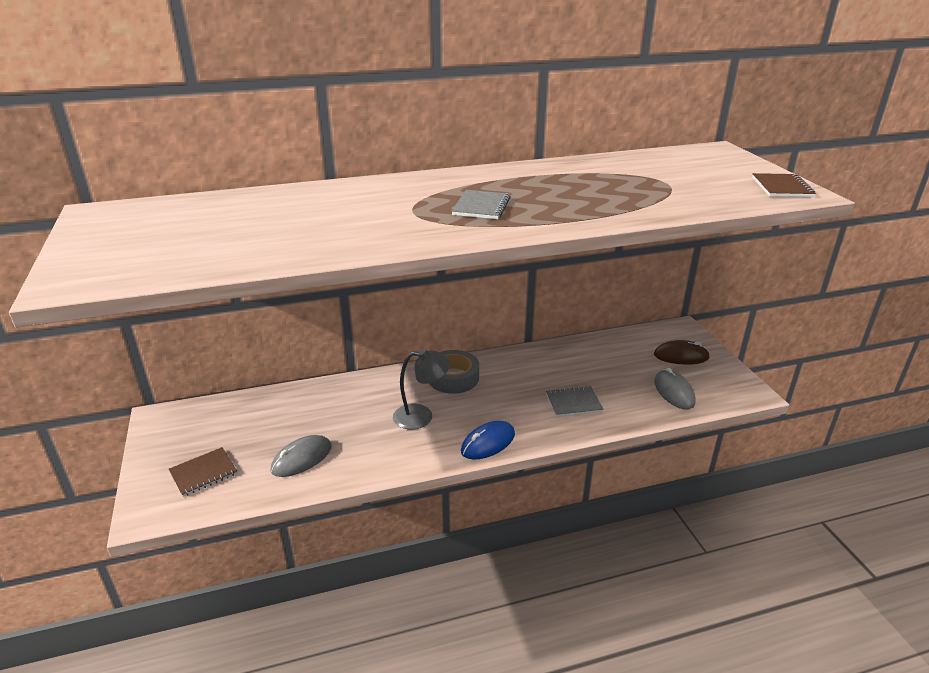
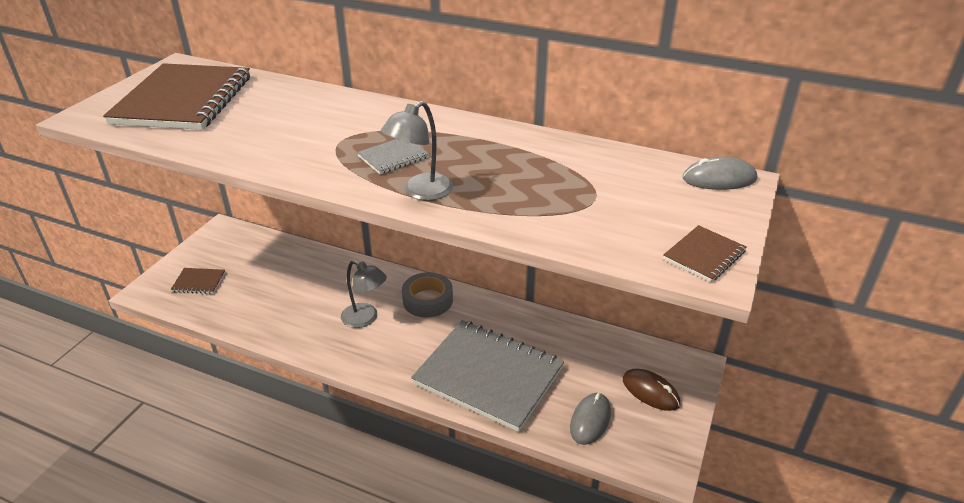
camera: 40 degrees right, 5 degrees up
(175, 234) = (183, 100): none -> brown notebook
(302, 459) = (257, 305): grey mouse -> grey mouse (719, 179)
(488, 443) = (380, 368): blue mouse -> none
(552, 218) = (420, 192): none -> grey lamp
(573, 403) = (488, 376): grey notebook -> grey notebook, size x2.43

